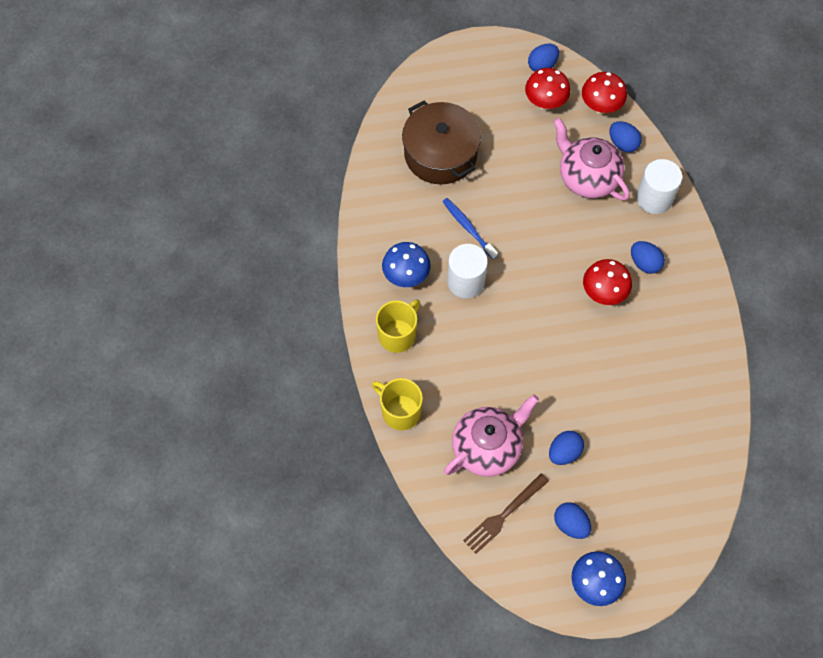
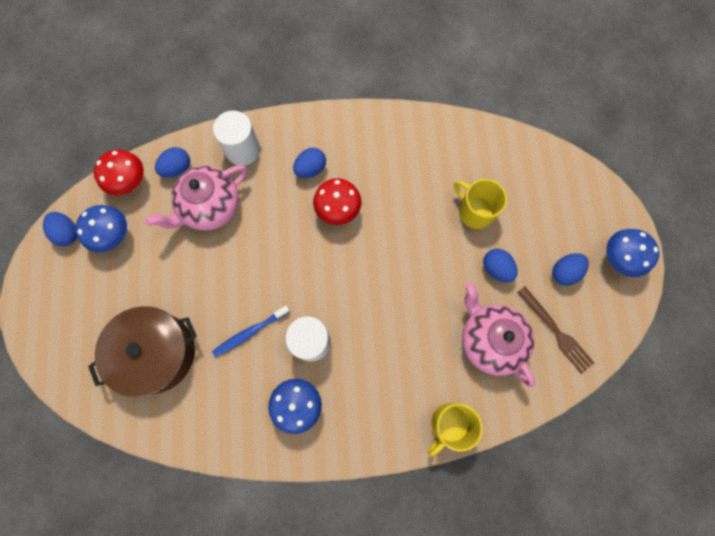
camera: 85 degrees left, 10 degrees up
(398, 335) = (364, 419): yellow mug -> yellow mug (475, 211)
(545, 103) = (114, 236): red mushroom -> blue mushroom

